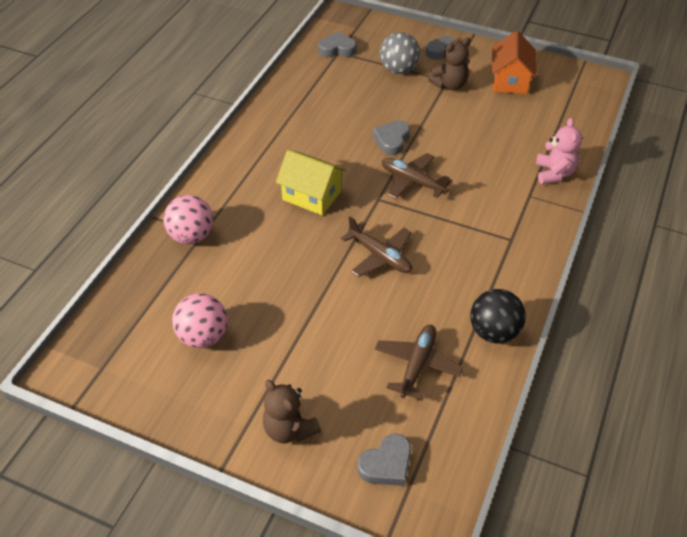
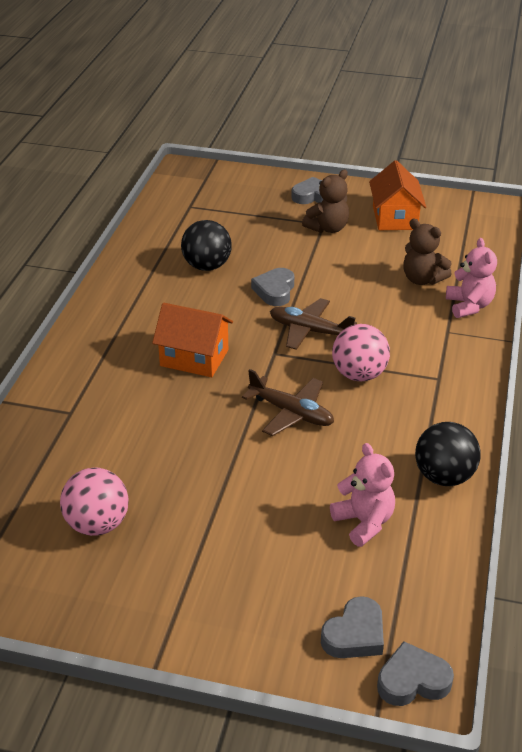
camera: 10 degrees left, 10 degrees down
(191, 236) = (57, 416): pink ball -> pink ball (359, 374)
(289, 429) = (228, 612): brown teddy bear -> brown teddy bear (422, 279)
(311, 195) = (194, 358): yellow house -> orange house
(337, 49) = (187, 203): grey heart -> grey heart (412, 680)
(340, 111) = (207, 266): none -> black ball
(398, 69) = (264, 218): grey ball -> none
(417, 365) = (364, 522): brown plane -> pink teddy bear

